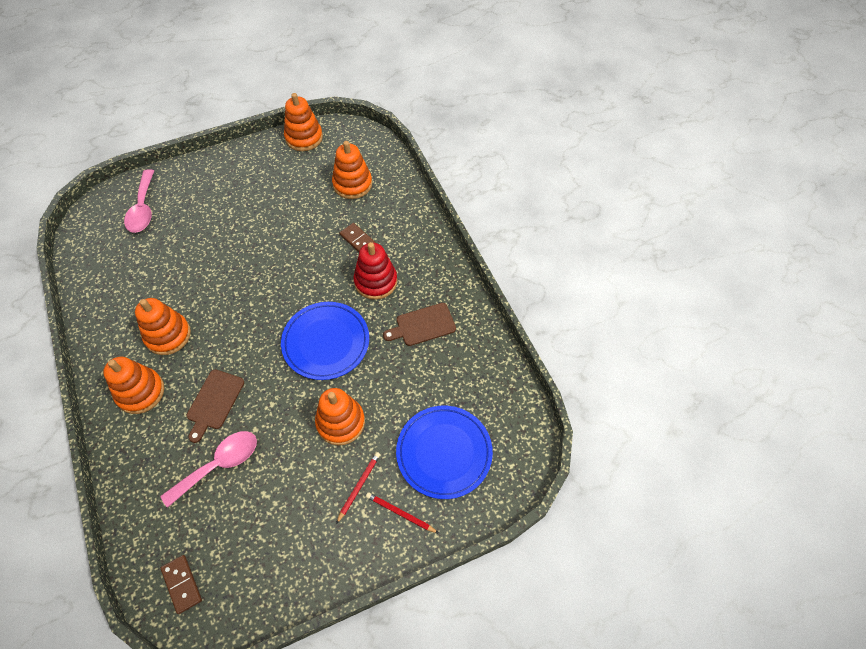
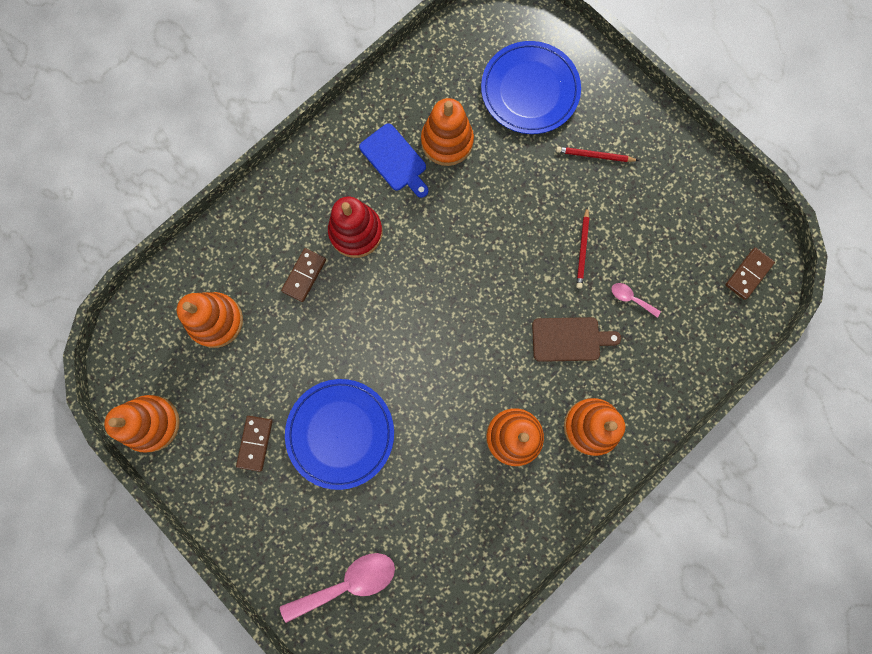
camera: 110 degrees left, 20 degrees up
(219, 465) = (630, 298): pink spoon -> pink spoon, size x0.48
(260, 184) = (255, 443): none -> brown domino
(326, 342) = (455, 254): blue plate -> blue plate (340, 433)
(340, 422) = (538, 199): orange stacking toy -> orange stacking toy (447, 141)
(400, 513) = (603, 109): red pencil -> red pencil (582, 249)
(423, 325) = (395, 160): brown cutting board -> blue cutting board

